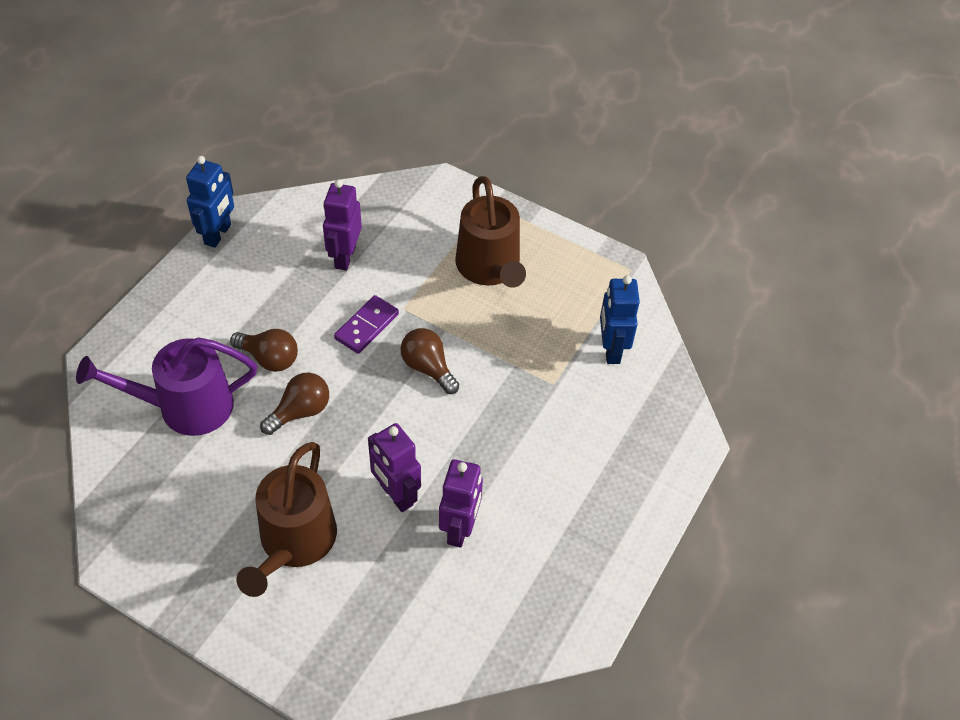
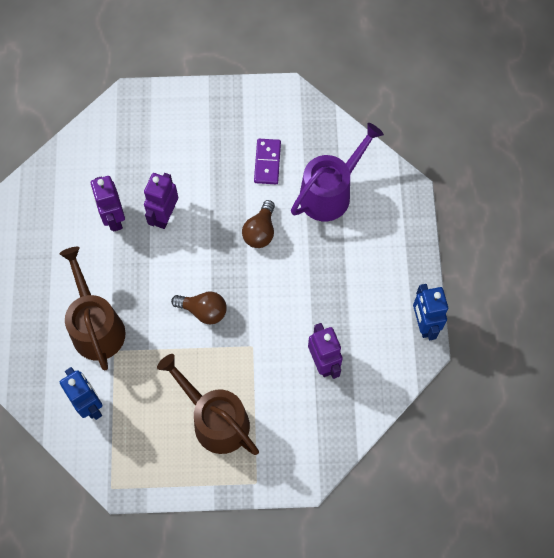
camera: 150 degrees right, 15 degrees up
(269, 358) = (308, 254): brown light bulb -> none
(294, 542) = (202, 156): brown watering can -> brown watering can (96, 327)
(367, 326) = (265, 316): purple domino -> purple domino (267, 162)
(396, 495) = (164, 216): purple robot -> purple robot turned 90 degrees counterclockwise

